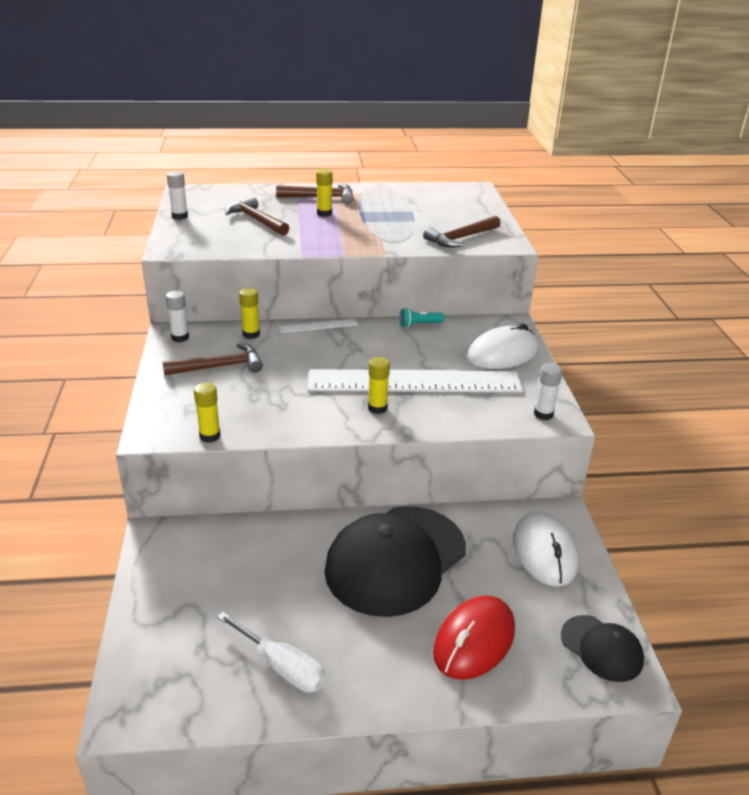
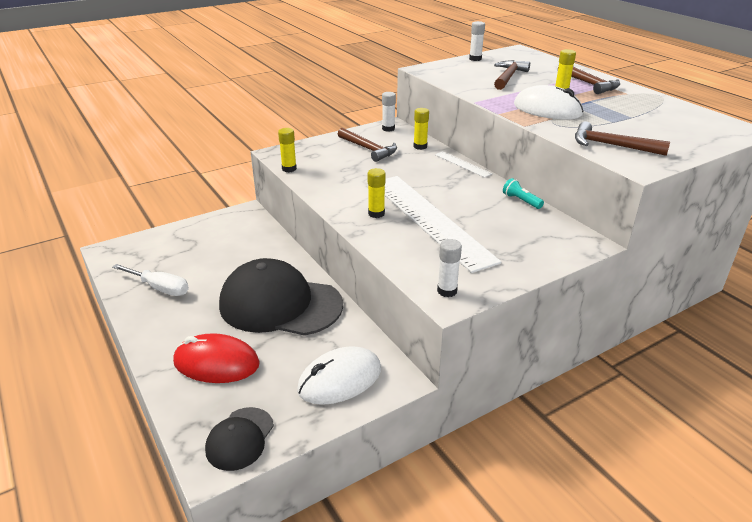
camera: 65 degrees right, 0 degrees up
(282, 666) = (160, 288): white screwdriver -> white screwdriver turned 75 degrees counterclockwise
(503, 353) = (526, 250): white mouse -> white mouse (547, 109)

